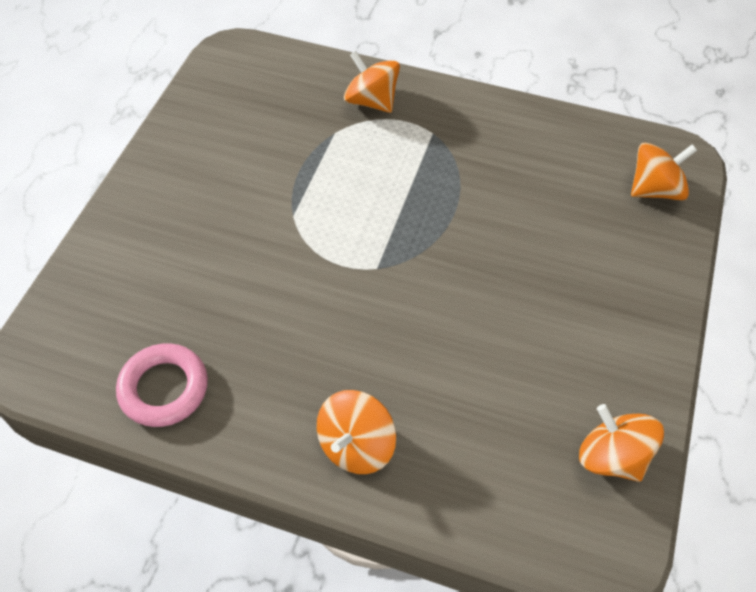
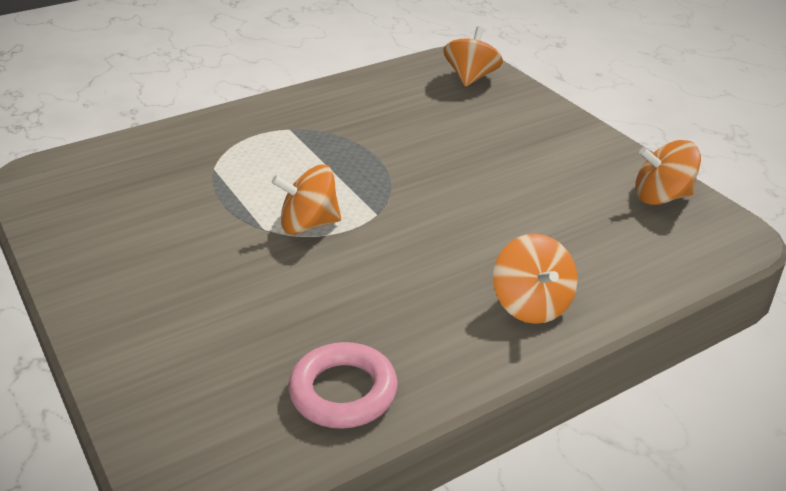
camera: 50 degrees left, 20 degrees down
(371, 101) = (213, 137): orange spinning top -> orange spinning top (309, 224)

